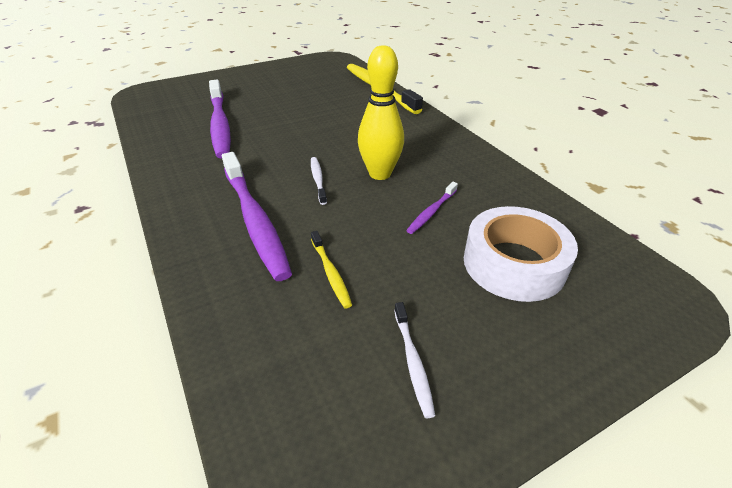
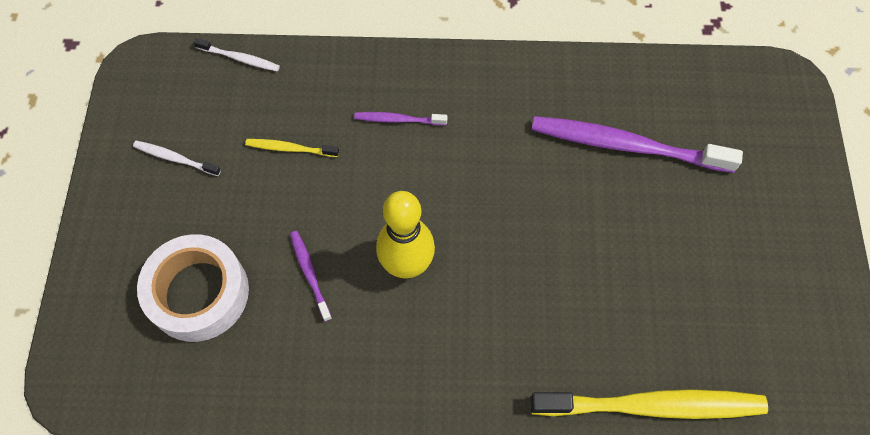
camera: 120 degrees right, 25 degrees up
(254, 220) = (398, 120): purple toothbrush -> purple toothbrush, size x0.46
(318, 180) = (432, 198): white toothbrush -> white toothbrush (239, 58)

